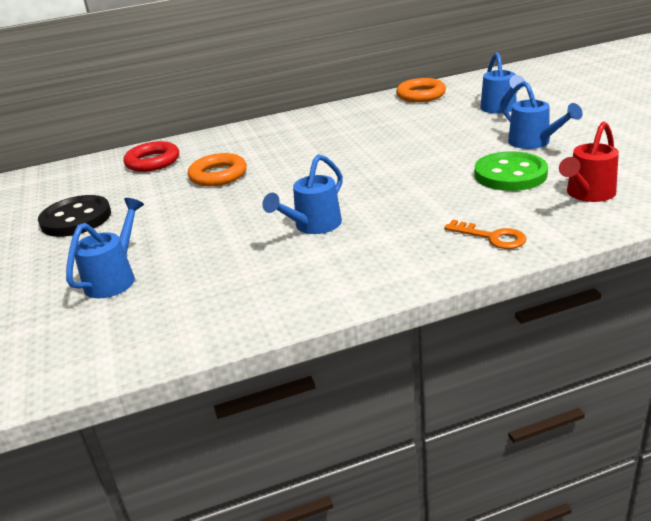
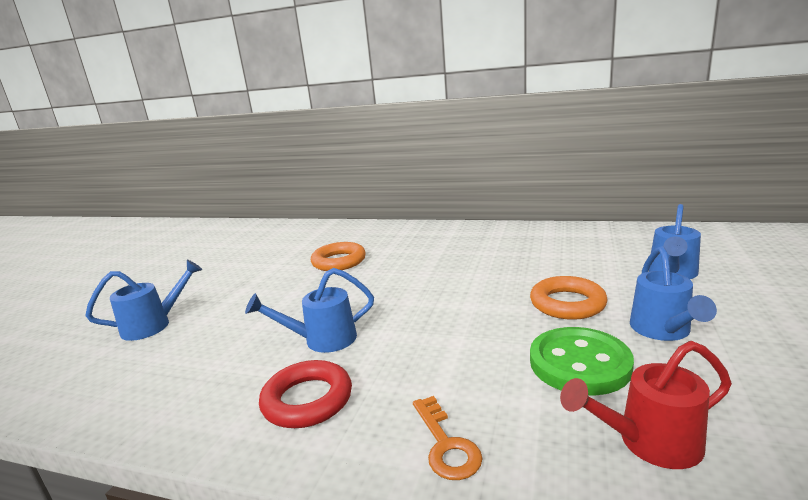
camera: 35 degrees right, 10 degrees down
(76, 219) = (217, 265): black button -> none
(153, 161) = (321, 236): red ring -> red ring (307, 400)
(421, 95) = (602, 234): orange ring -> orange ring (567, 303)

